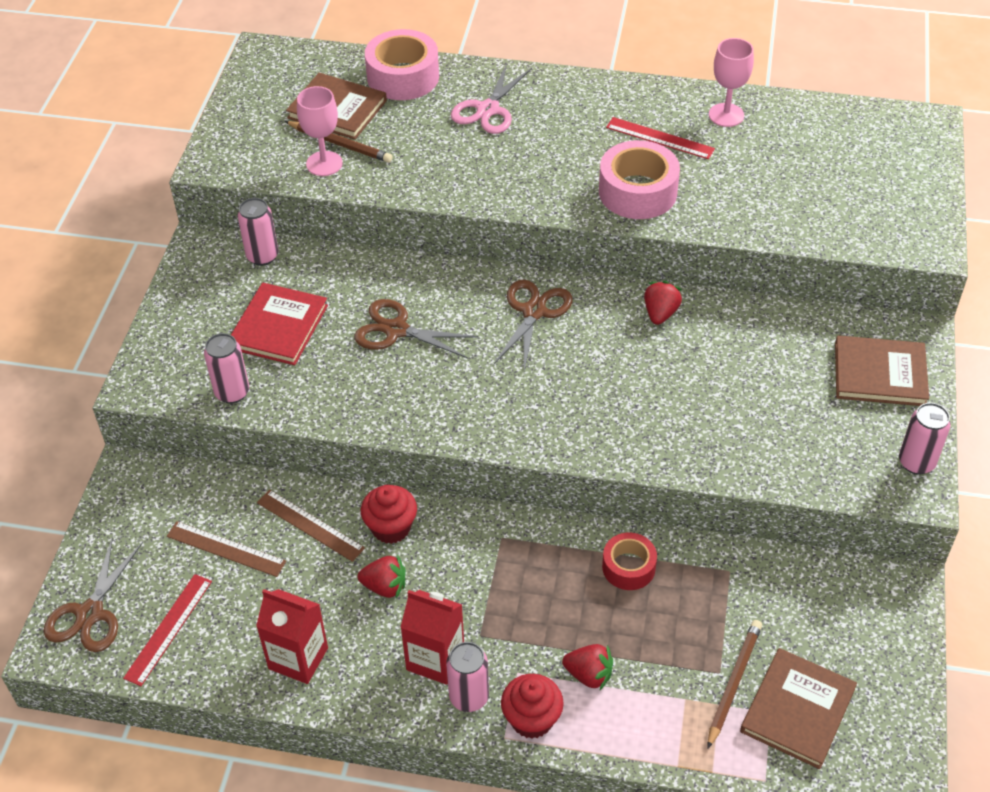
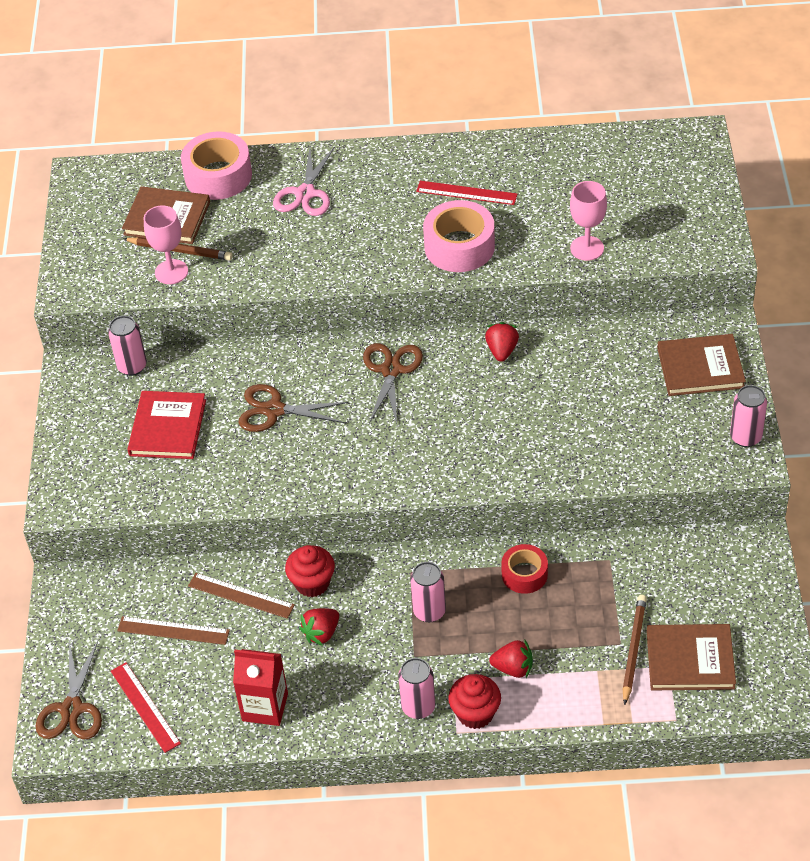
camera: 10 degrees left, 0 degrees up
(168, 629) = (145, 707): red ruler -> red ruler turned 45 degrees counterclockwise
(232, 392) = (145, 493): pink can -> pink can (429, 611)
(385, 586) = (321, 633): red strawberry -> red strawberry turned 135 degrees clockwise
(435, 659) = (381, 683): red carton -> none
(726, 115) = (520, 160): pink goblet -> pink goblet (587, 248)
(797, 710) = (690, 660): brown book -> brown book turned 75 degrees clockwise

